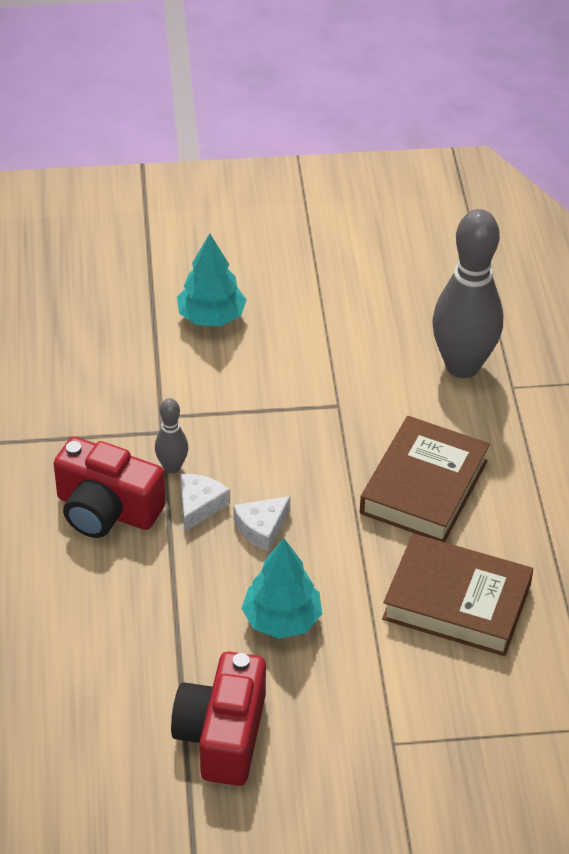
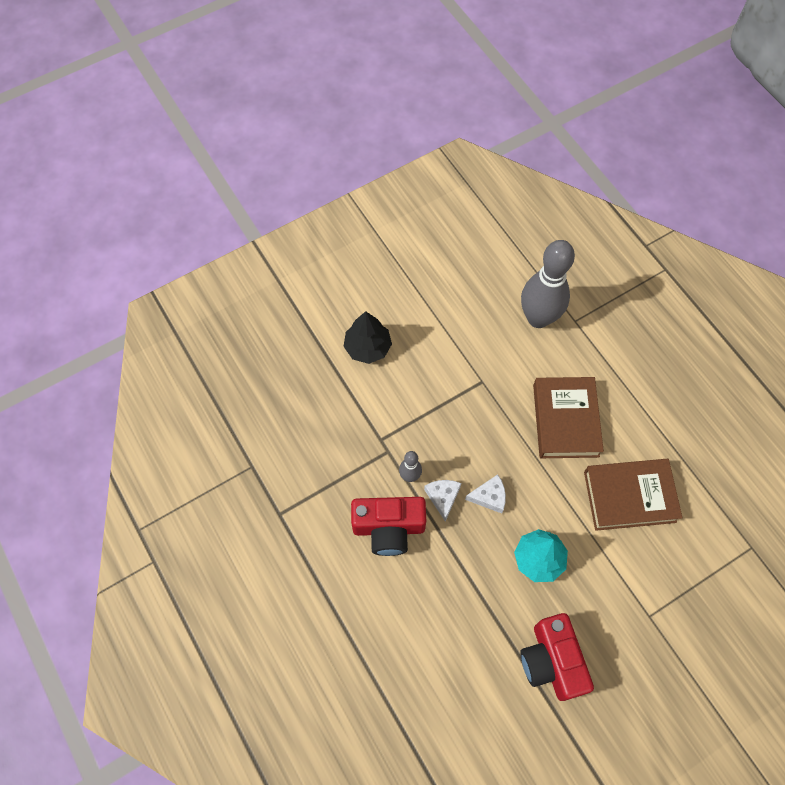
camera: 25 degrees left, 20 degrees up
(211, 317) = (367, 347): turquoise tree -> black tree
(262, 528) = (489, 496): white cheese -> white cheese turned 120 degrees counterclockwise

